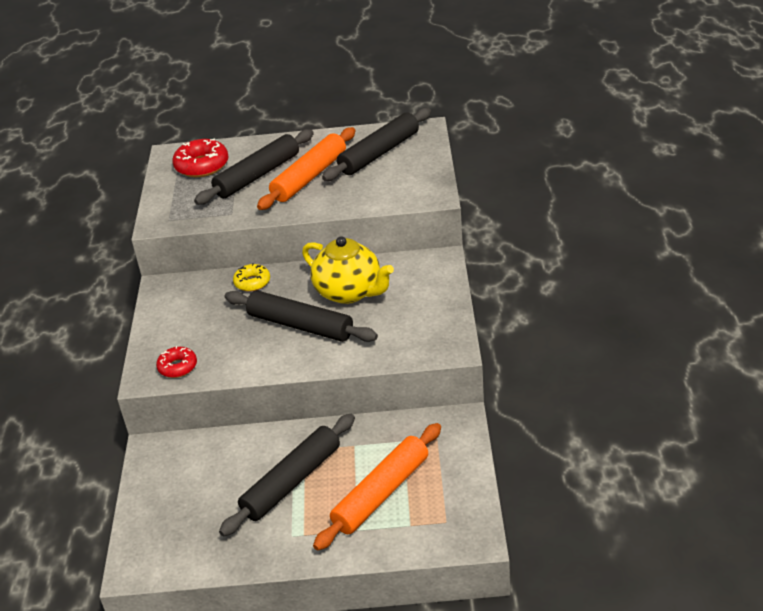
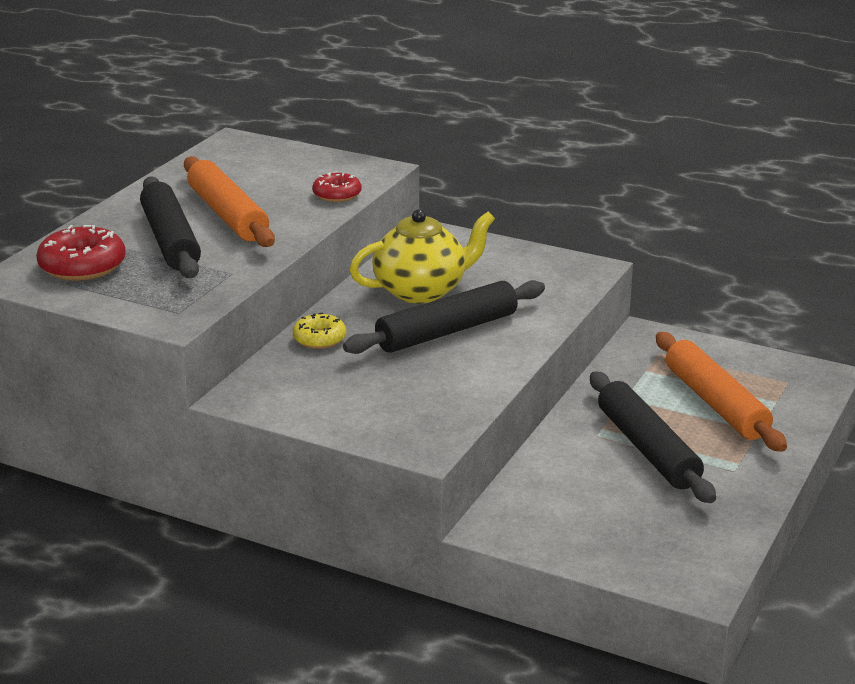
camera: 65 degrees left, 10 degrees down
(177, 367) = (429, 422): red donut -> red donut (337, 195)
(379, 153) = (243, 171): black rolling pin -> none

